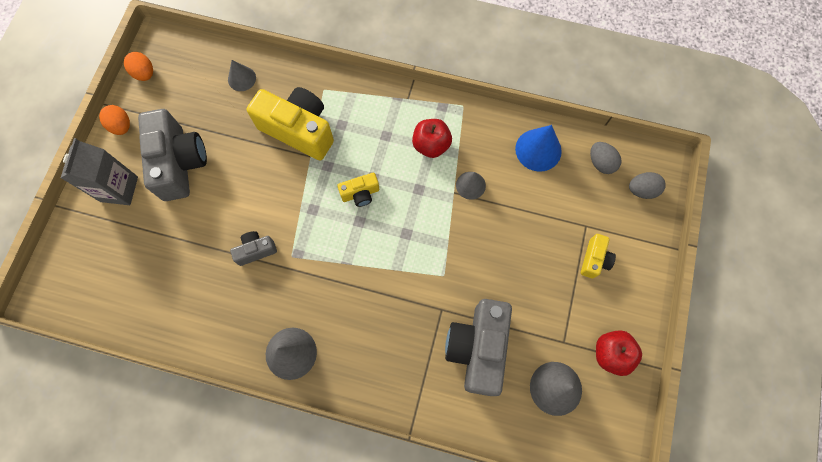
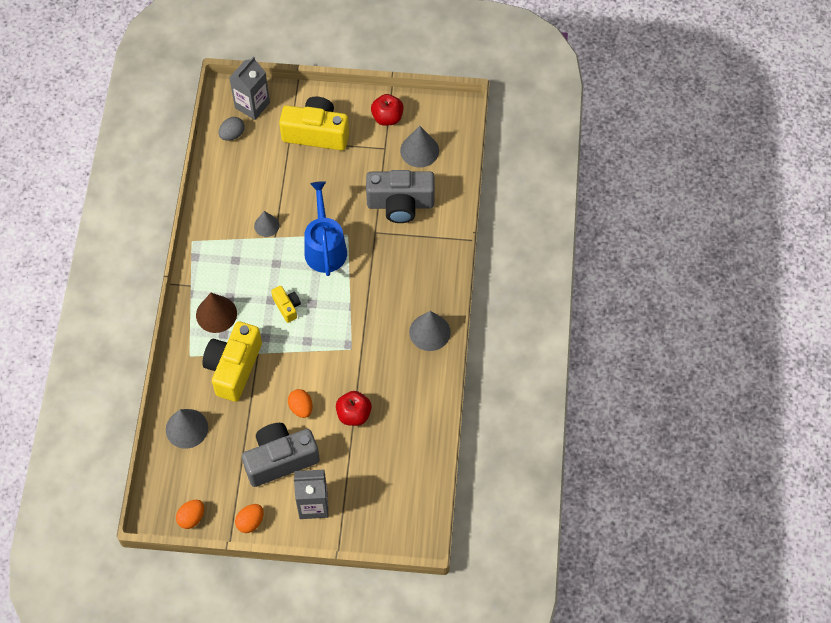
camera: 100 degrees left, 10 degrees down
(233, 192) = (301, 408): none -> orange egg
(242, 78) = (186, 428): grey cone -> grey cone, size x1.57
(256, 250) = (351, 377): grey camera -> none
(367, 120) = (216, 314): none -> brown cone
(430, 246) = (325, 248): none -> blue watering can
(431, 145) = (234, 260): red apple -> red apple (354, 414)
(538, 150) = (227, 180): blue cone -> none
(594, 259) = (316, 133): yellow camera -> yellow camera, size x2.06
(641, 190) = (252, 105): grey egg -> grey carton

